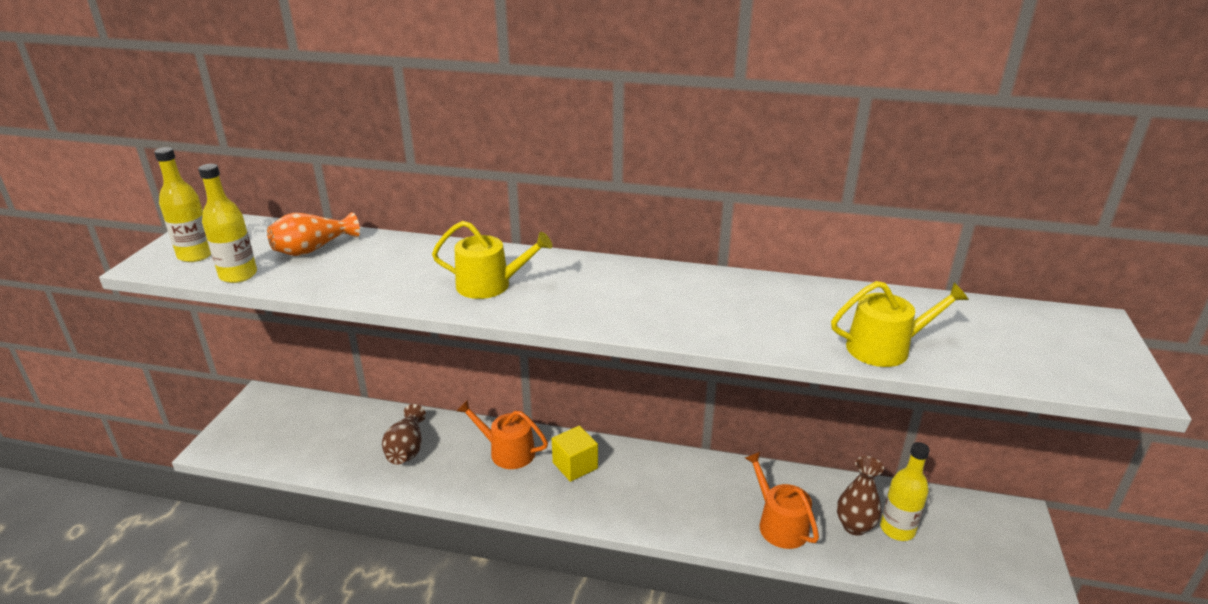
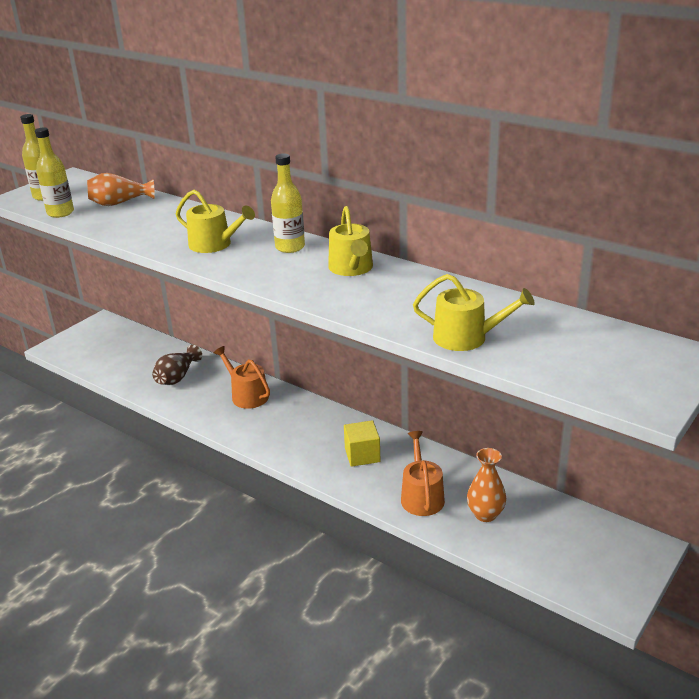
camera: 25 degrees right, 0 degrees up
(575, 465) = (290, 416): yellow cube -> yellow cube (362, 455)
(681, 287) = (352, 268): none -> yellow watering can
(854, 526) = (485, 514): brown vase -> orange vase
(897, 529) = (522, 526): yellow bottle -> yellow bottle (290, 247)

